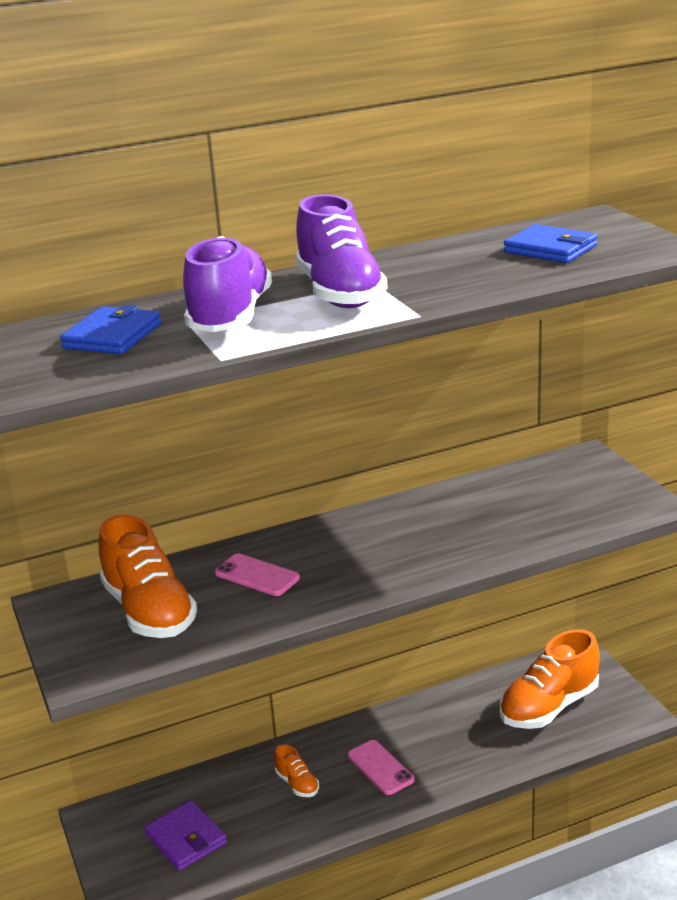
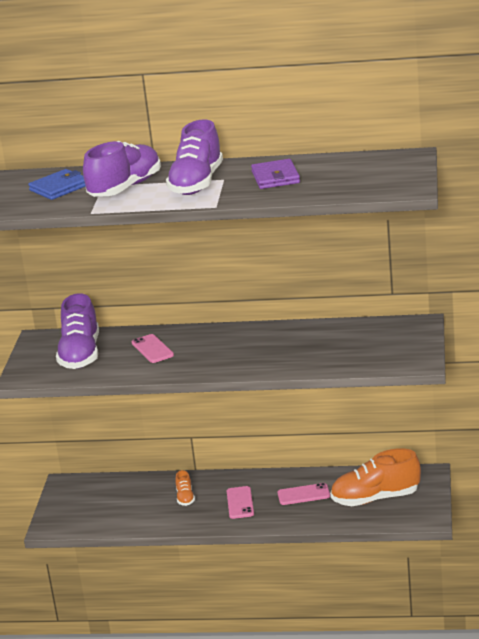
camera: 30 degrees right, 0 degrees up
(149, 611) = (81, 354): orange shoe -> purple shoe
(186, 839) = (102, 508): purple wallet -> purple wallet (275, 177)
(454, 729) = (303, 494): none -> pink phone
(550, 249) = (347, 176): blue wallet -> none

